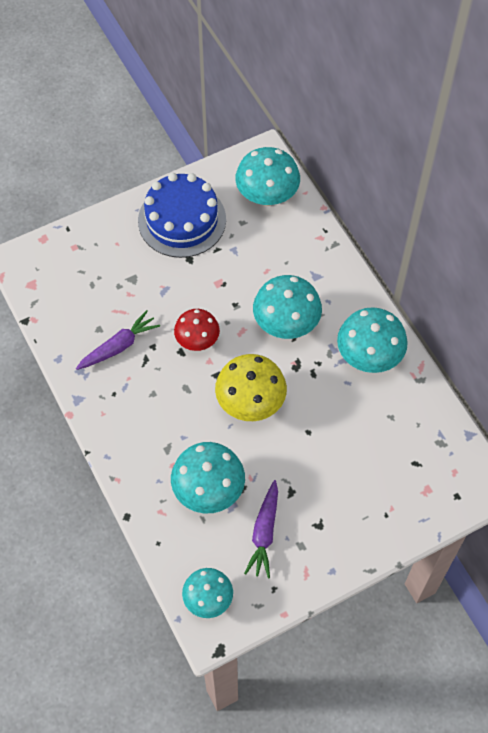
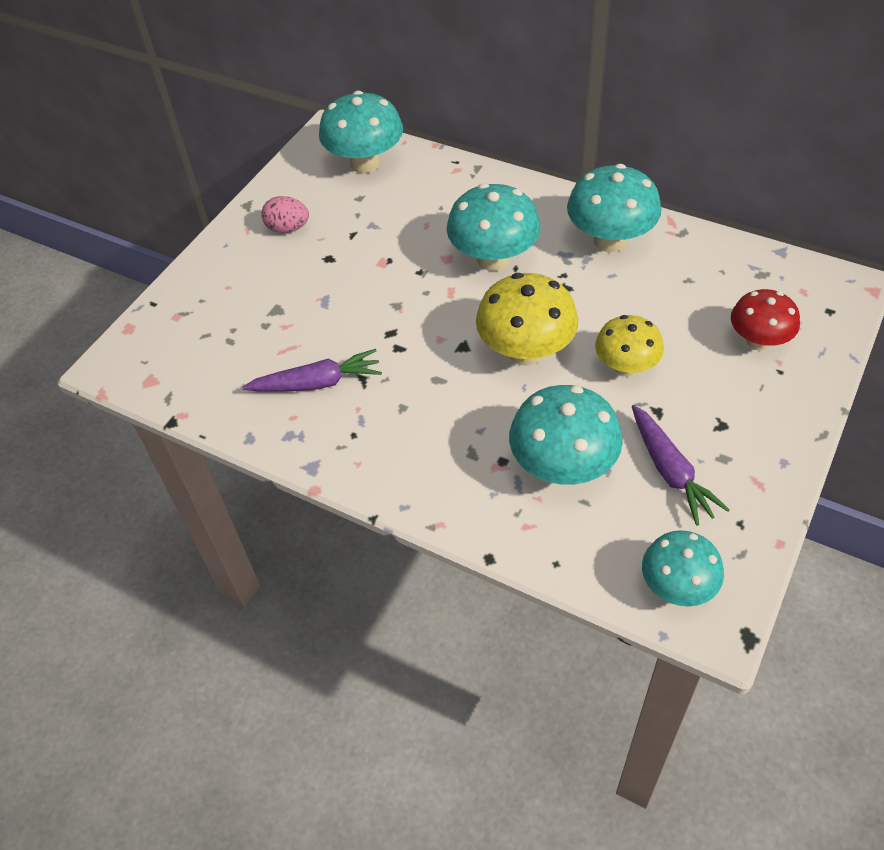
camera: 30 degrees left, 10 degrees down
(119, 346) = (317, 383): purple carrot -> purple carrot turned 60 degrees clockwise
(182, 220) = (288, 228): blue cake -> pink egg
(197, 340) = (408, 326): red mushroom -> red mushroom (758, 341)
(299, 451) = (626, 367): none -> yellow mushroom

